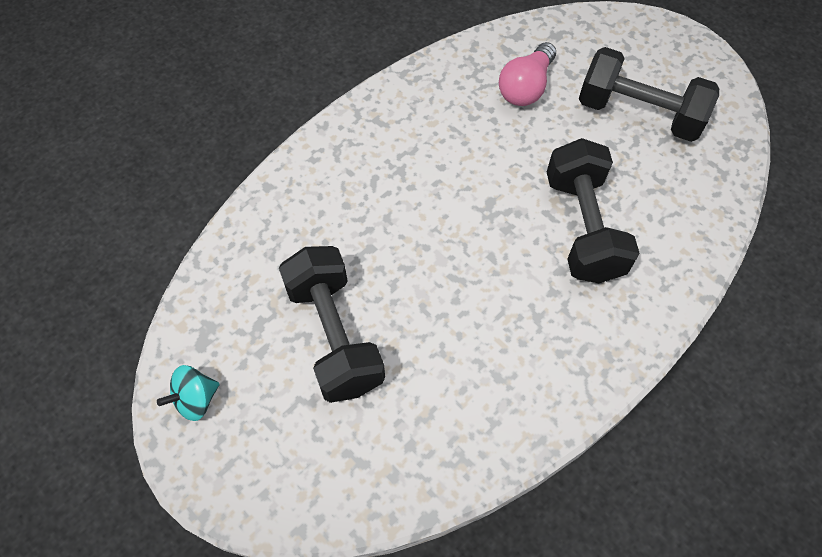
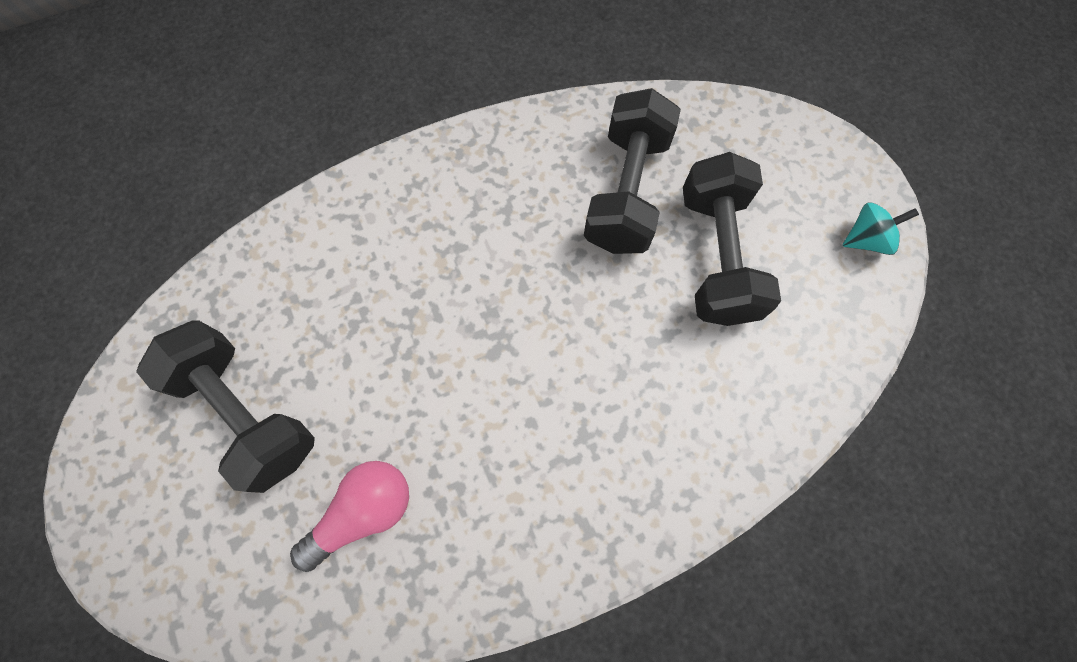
camera: 160 degrees left, 10 degrees up
(583, 227) = (408, 285): black dumbbell -> black dumbbell (626, 192)

